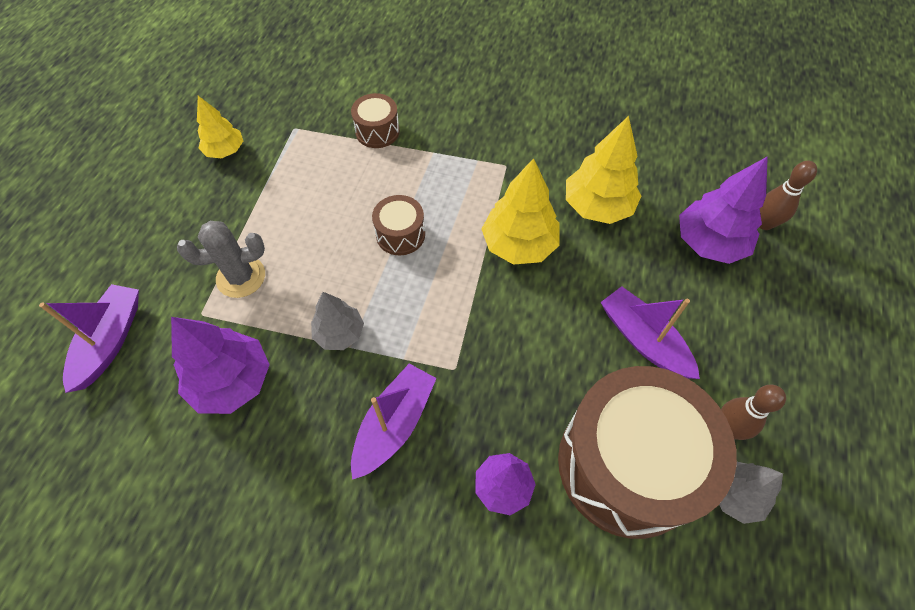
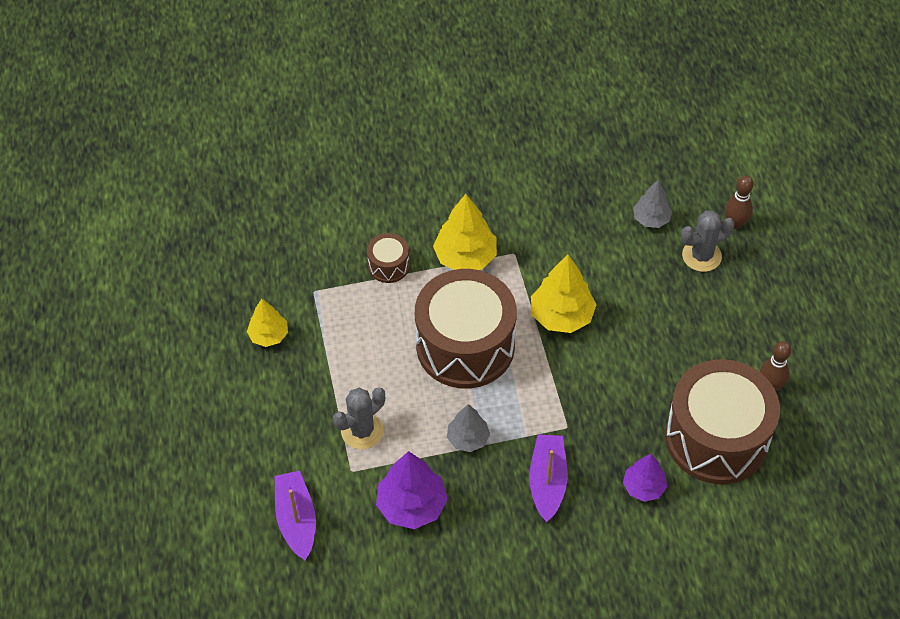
camera: 25 degrees left, 5 degrees down
(400, 234) = (465, 346): brown drum -> brown drum, size x2.29
(597, 206) = (605, 260): yellow tree -> yellow tree (465, 257)
(643, 340) = (688, 350): purple boat -> none
(709, 243) = (701, 256): purple tree -> grey cactus
(735, 495) = (792, 426): grey tree -> grey tree (651, 219)

